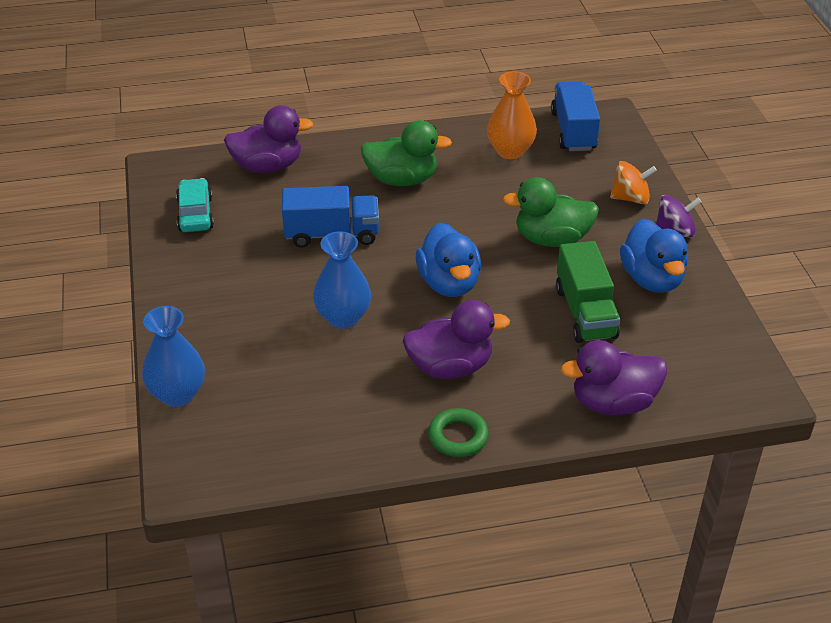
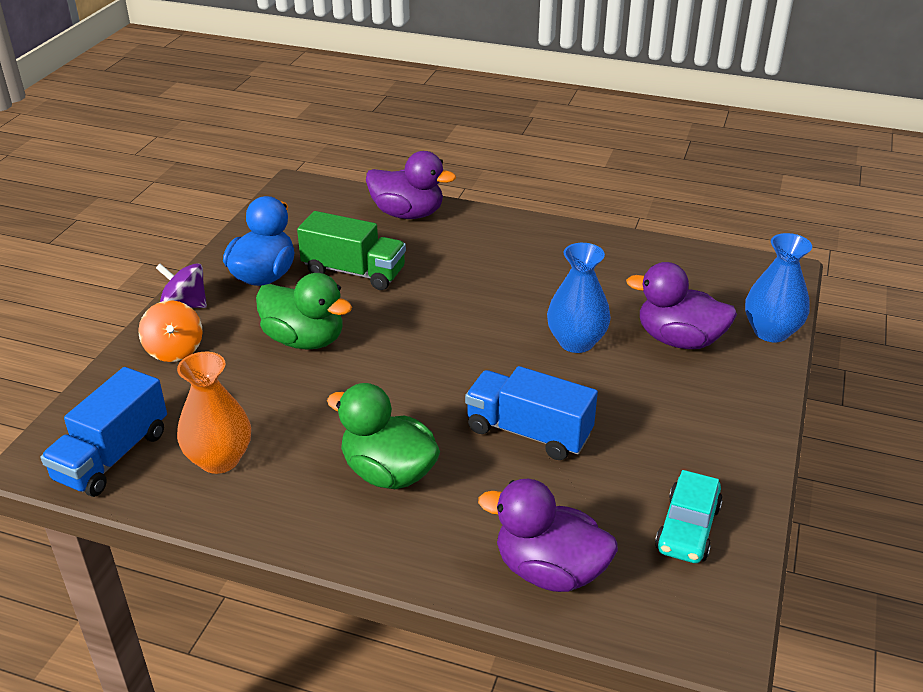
camera: 150 degrees left, 5 degrees down
(449, 283) = (448, 336): blue duck -> none
(450, 367) = (510, 273): purple duck -> purple duck (679, 340)
(458, 437) = (544, 231): green ring -> none
(585, 312) = (354, 272): green truck -> green truck turned 90 degrees clockwise
(630, 198) = (174, 350): orange spinning top -> orange spinning top turned 135 degrees counterclockwise

